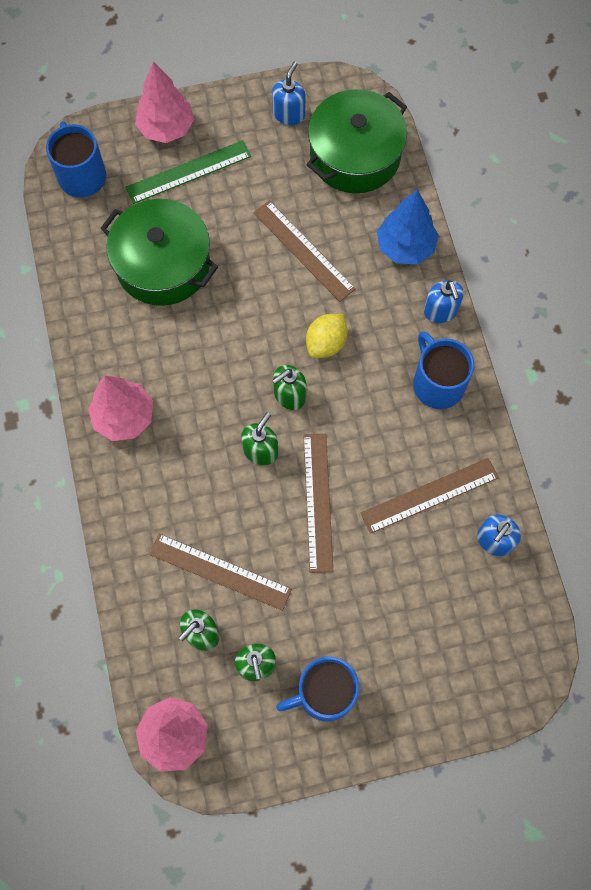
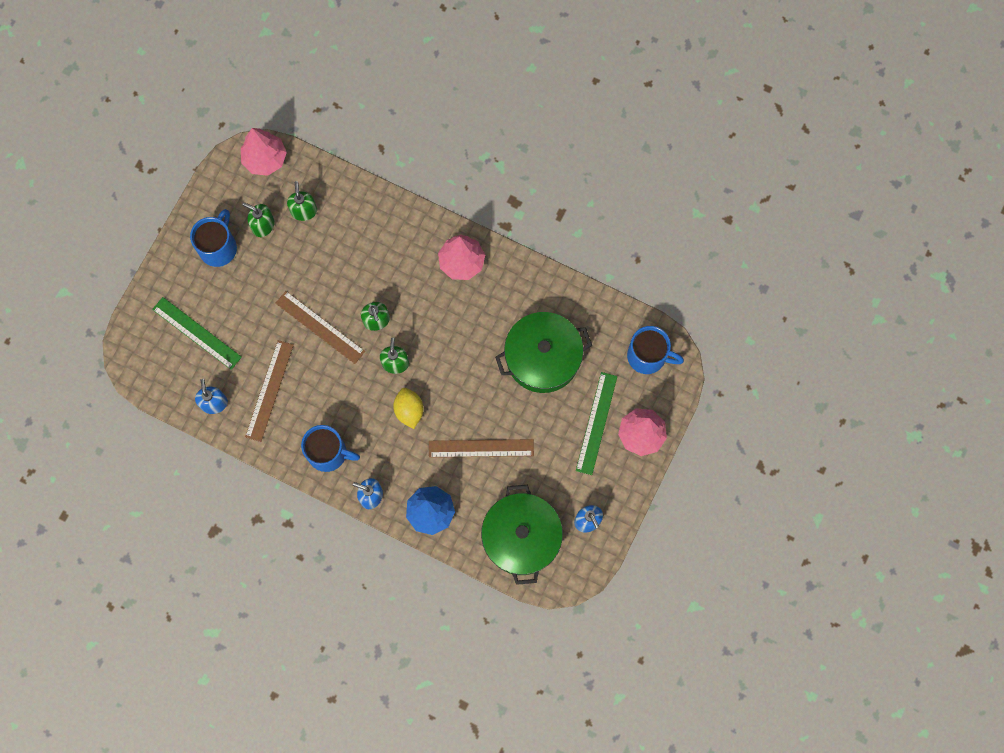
camera: 130 degrees right, 5 degrees up
(220, 571) = (328, 245): brown ruler -> none
(440, 628) = (196, 333): none -> green ruler

